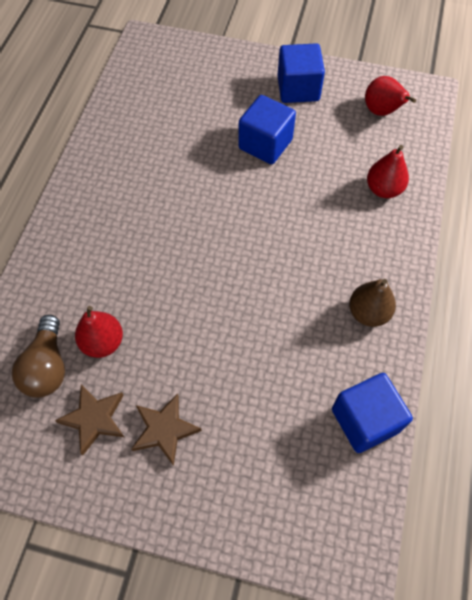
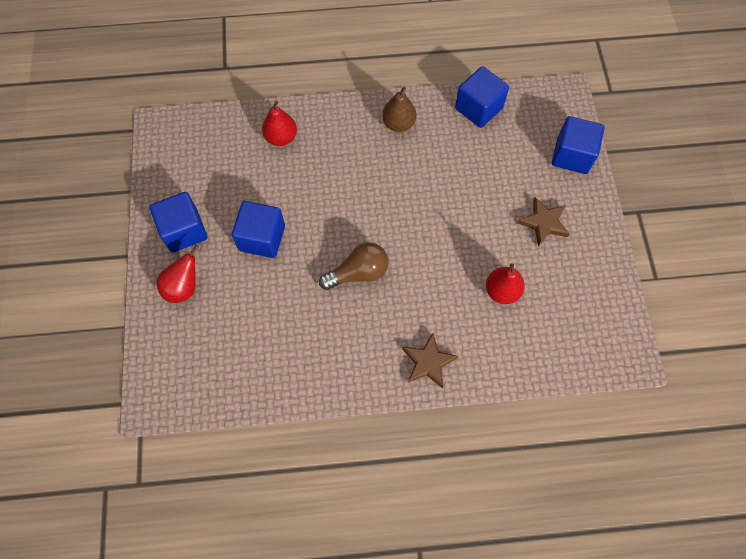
camera: 110 degrees left, 5 degrees up
(47, 366) = (539, 322): brown light bulb -> brown light bulb (358, 273)
(94, 419) = (559, 271): brown star -> brown star (428, 362)
(247, 518) = (572, 155): none -> blue cube
(381, 112) = (194, 157): red pear -> red pear (184, 287)

